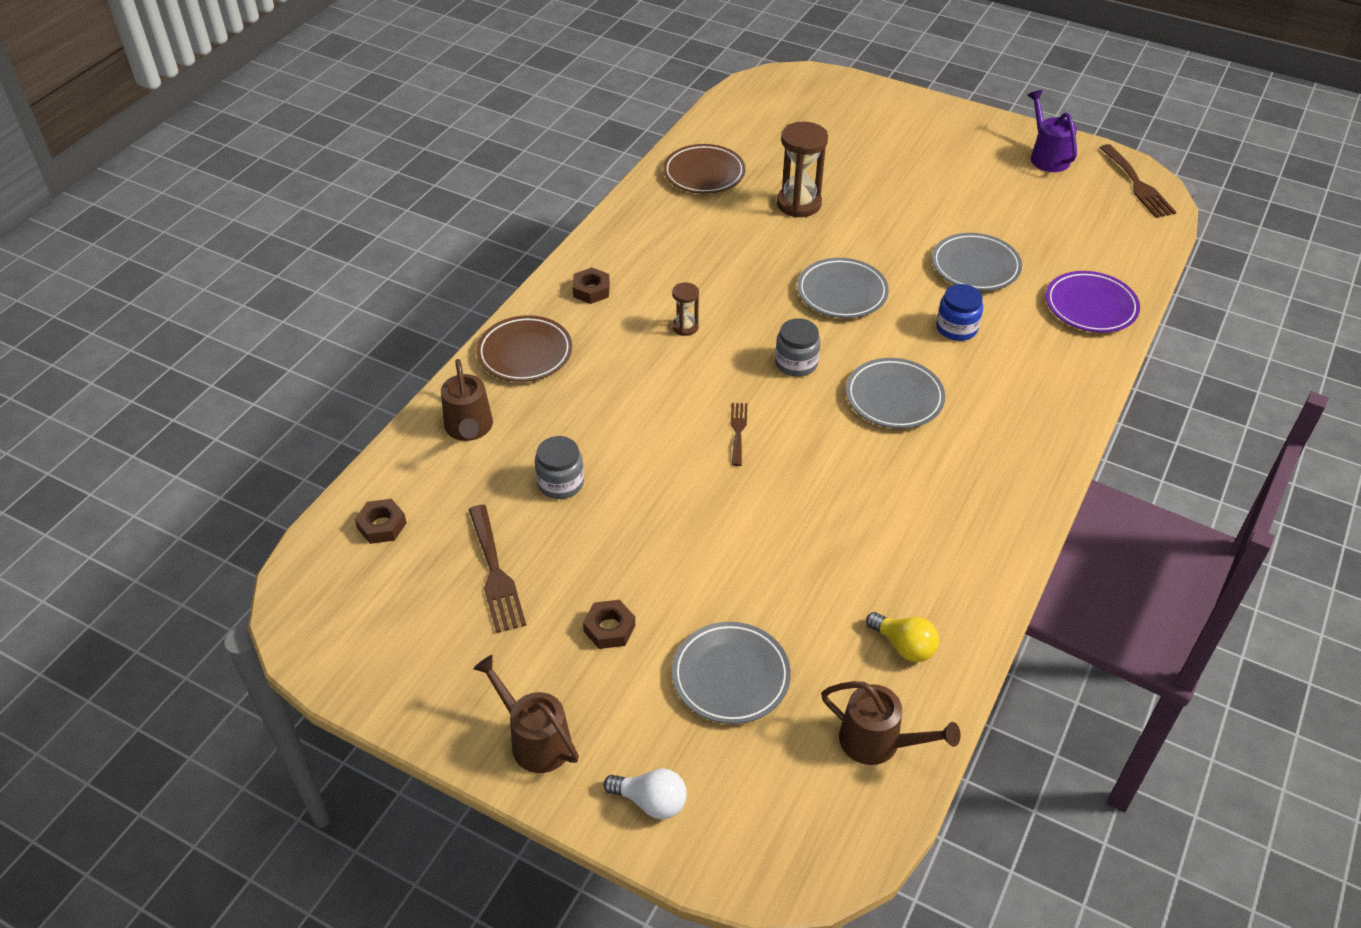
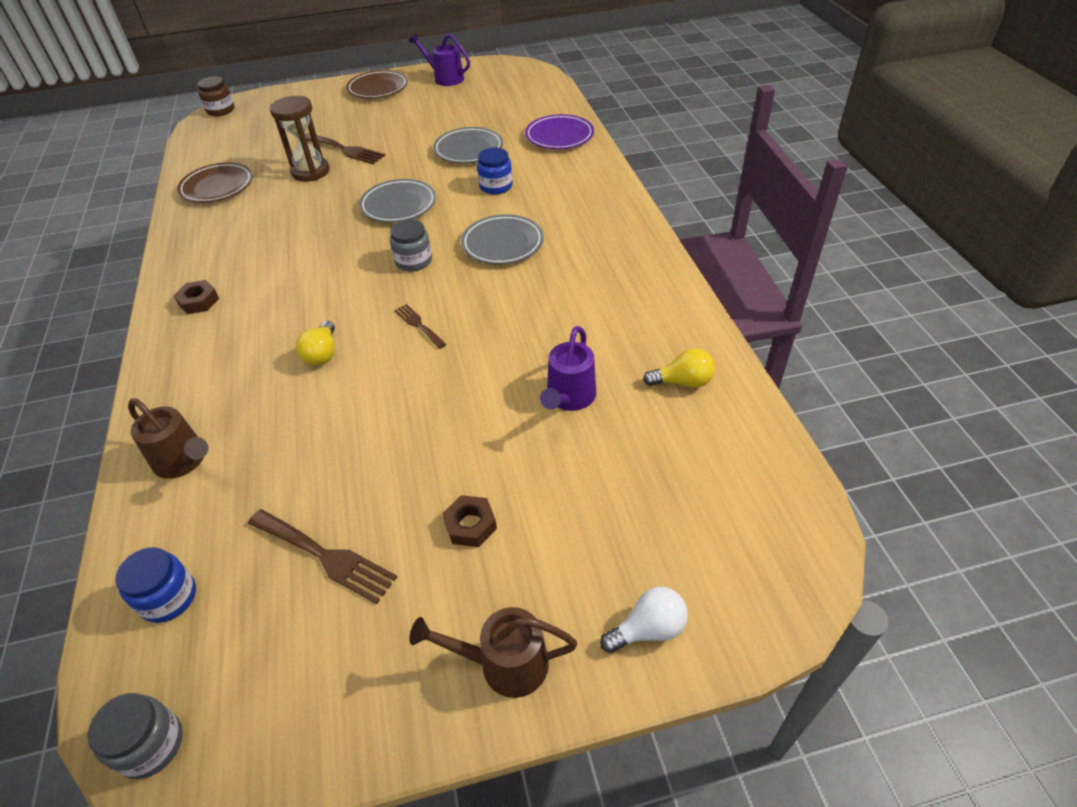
camera: 40 degrees left, 0 degrees up
(382, 525) = (168, 598): brown nut -> blue jar
(525, 353) = (182, 375): brown plate -> brown plate (378, 88)
(560, 483) = (313, 448): grey jar -> grey jar (151, 745)
(639, 405) = (322, 354): none -> yellow light bulb
(685, 327) = (305, 284): brown hourglass -> none
(730, 676) = (598, 488): grey plate -> none
(783, 78) = (221, 110): none -> brown jar
(790, 587) = (569, 398): none -> purple watering can
(878, 742) = (741, 453): brown watering can -> none
(1137, 185) = (512, 69): brown fork -> brown fork (345, 150)

